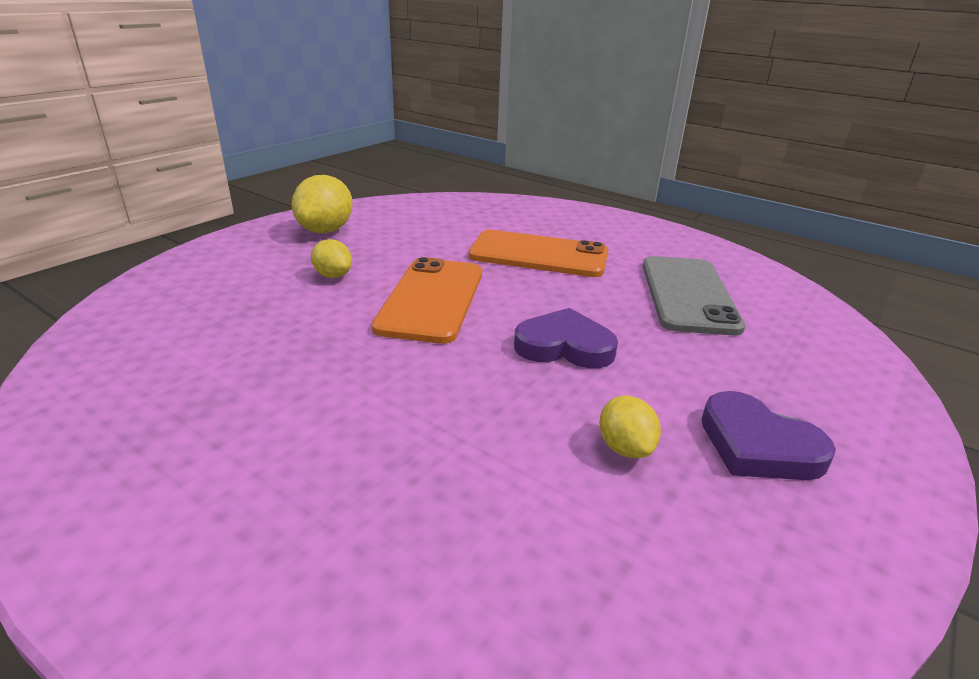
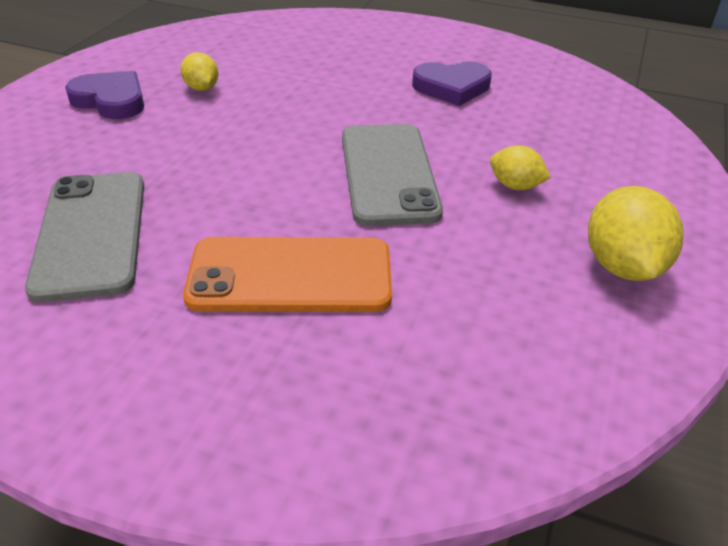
camera: 165 degrees right, 10 degrees up
(432, 299) = (388, 174): orange phone -> grey phone
(564, 346) = (244, 146): purple heart -> purple heart (452, 87)

